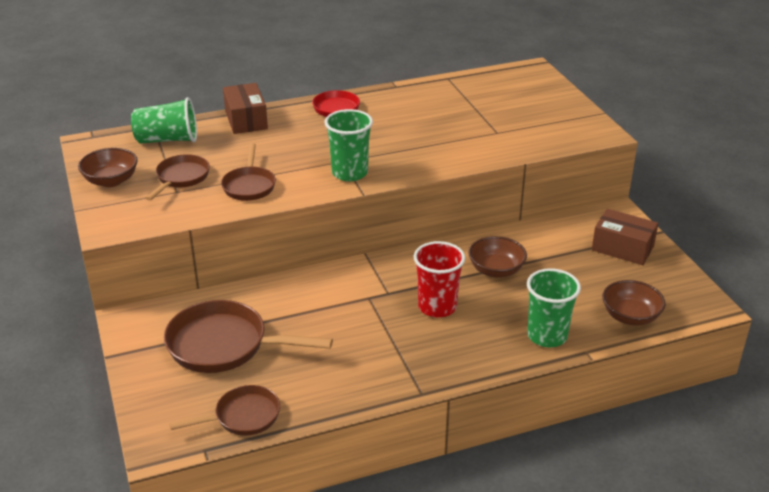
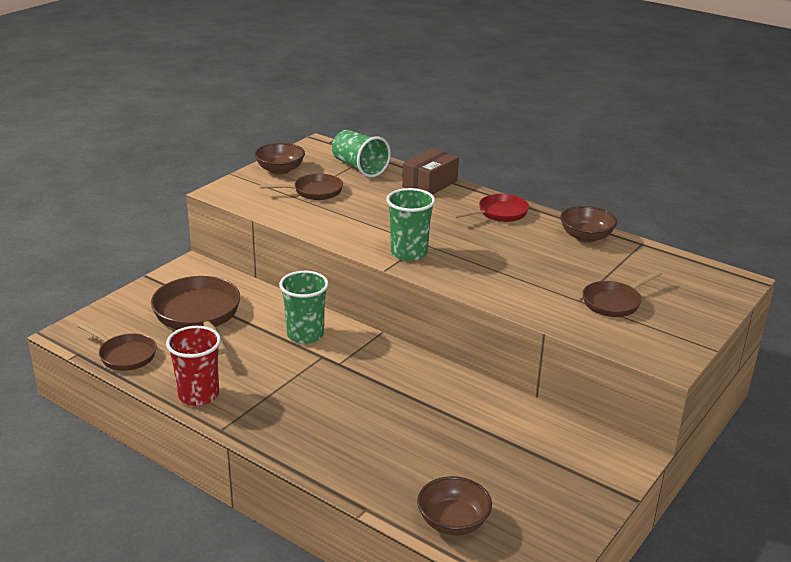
camera: 55 degrees right, 5 degrees down
(249, 186) = (336, 219): brown pan -> brown pan (614, 302)
(437, 307) = (346, 396): red cup -> red cup (198, 395)
(496, 270) = (436, 410): brown bowl -> brown bowl (586, 237)
(547, 336) = (366, 475): green cup -> green cup (305, 335)
(622, 248) = (569, 480): brown box -> none

